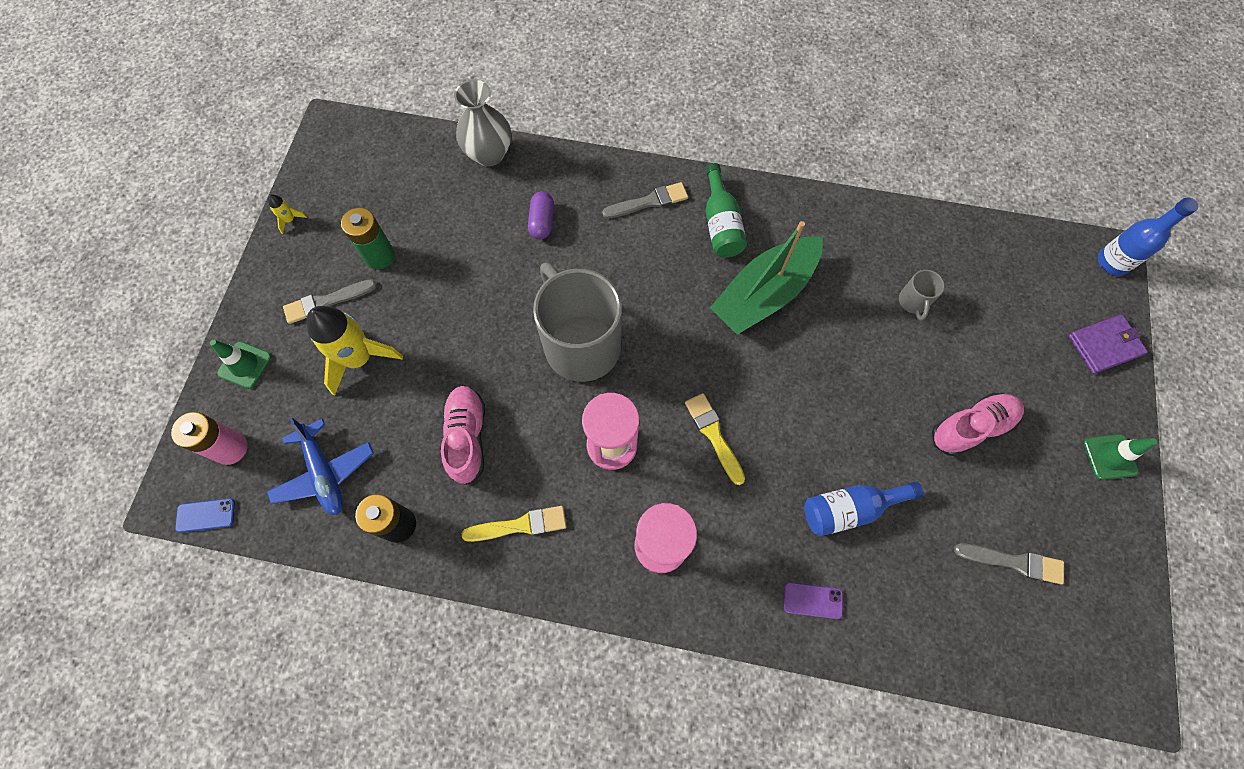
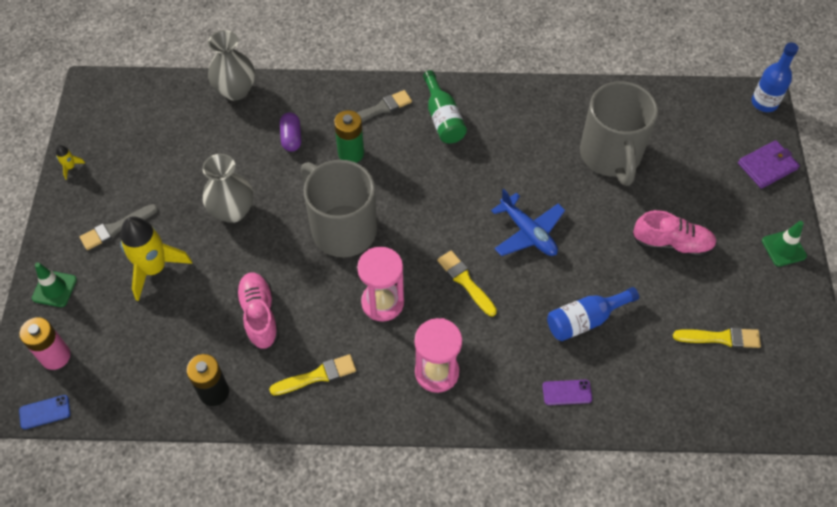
camera: 10 degrees left, 10 degrees down
(324, 473) = (142, 362): blue plane -> blue plane (528, 233)
(379, 256) = (156, 185): green battery -> green battery (351, 153)
(459, 302) = (232, 211): none -> grey vase
(764, 294) = (488, 167): green boat -> none
(913, 302) = (611, 156): grey mug -> grey mug, size x2.46
(971, 427) = (672, 243): pink shoe -> pink shoe turned 45 degrees clockwise
(1013, 562) = (721, 338): grey brush -> yellow brush

